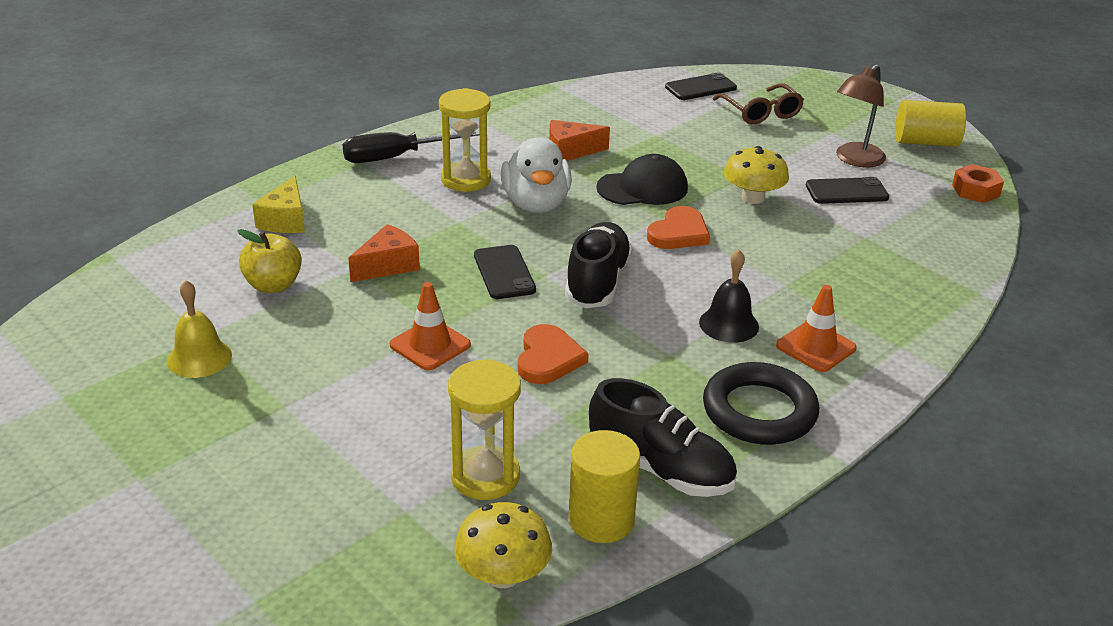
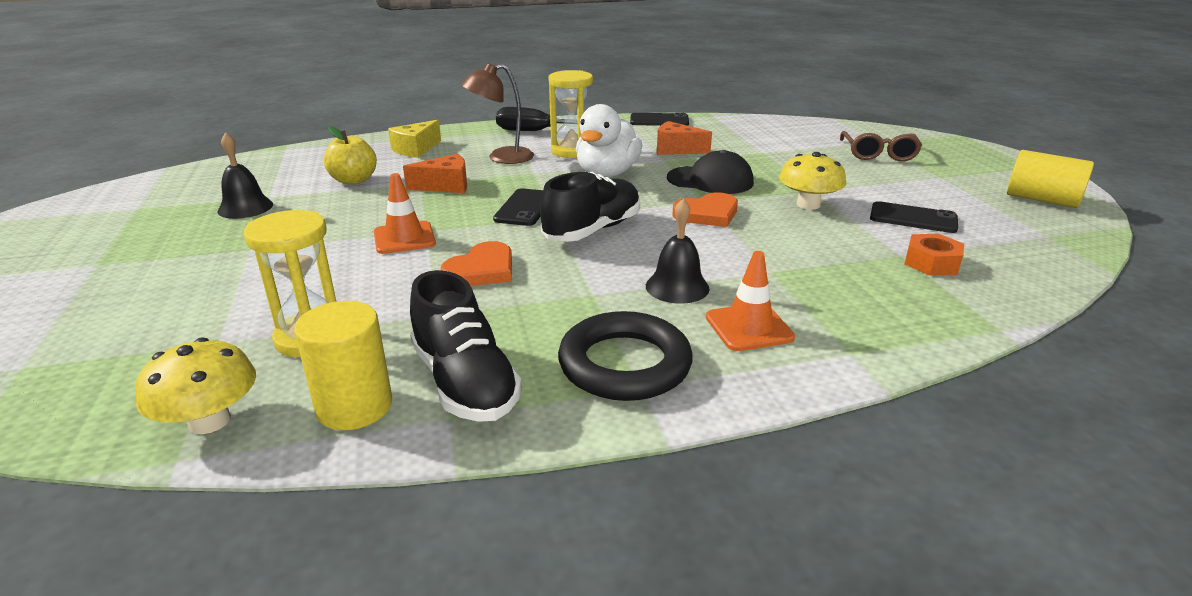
camera: 30 degrees right, 5 degrees down
(199, 358) = (245, 207): yellow bell -> black bell
(700, 87) = (837, 132): black phone -> black phone (659, 120)
(855, 160) = (946, 198): brown lamp -> brown lamp (501, 158)
(975, 190) = (1072, 245): orange nut -> orange nut (931, 263)

